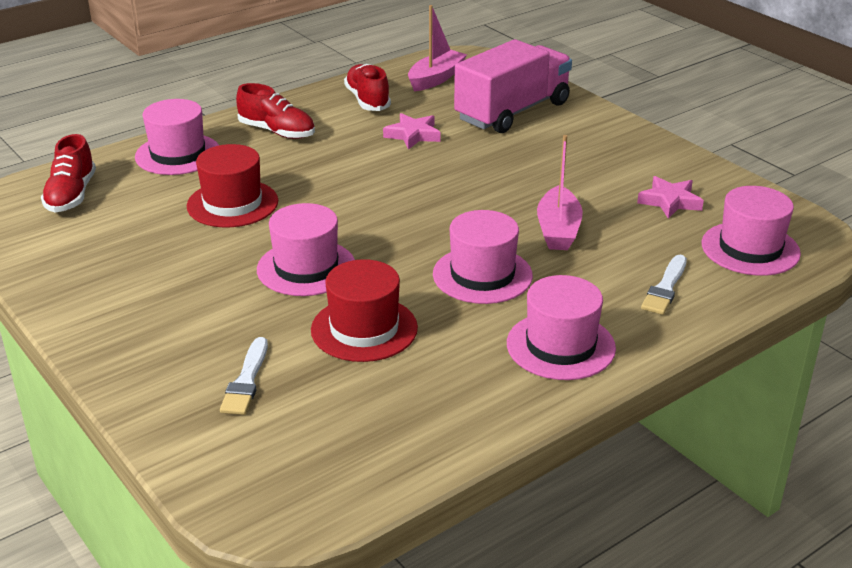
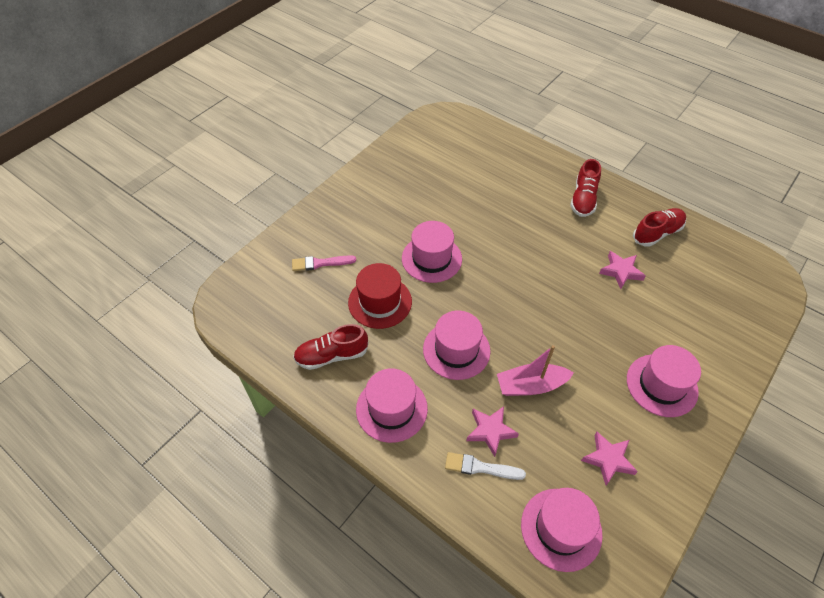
camera: 75 degrees right, 20 degrees up
(71, 195) = (464, 137): red shoe -> red shoe (332, 355)
(178, 154) = (530, 163): pink hat -> pink hat (661, 385)
(232, 204) = (486, 205): red hat -> none
(246, 381) = (320, 263): white brush -> pink brush
(436, 78) = (719, 264): pink boat -> none
(512, 111) = (696, 325): pink truck -> none
(616, 271) = (490, 431): none -> pink star

